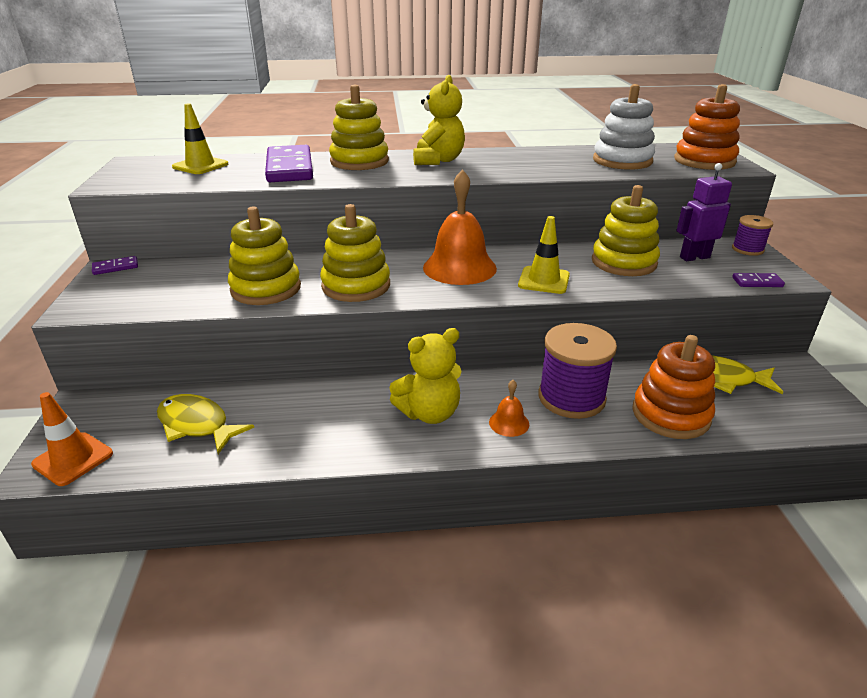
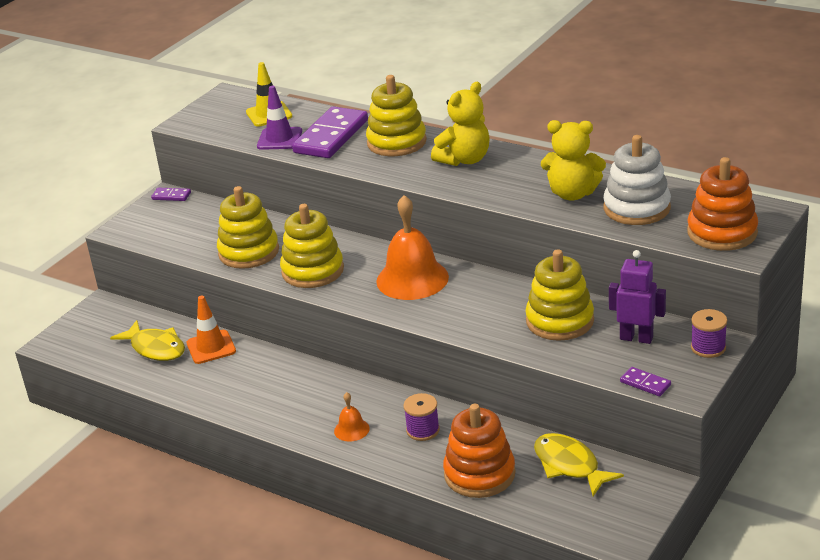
camera: 40 degrees right, 0 degrees up
(73, 459) = (72, 344): orange traffic cone -> orange traffic cone (211, 347)
(197, 425) = (155, 348): yellow fish -> yellow fish turned 150 degrees clockwise
(237, 177) = (279, 139): none -> purple traffic cone
(429, 413) = (307, 399): yellow teddy bear -> yellow teddy bear (572, 194)
(544, 280) = (461, 315): yellow traffic cone -> none
(571, 398) = (423, 430): purple spool -> purple spool, size x0.53

